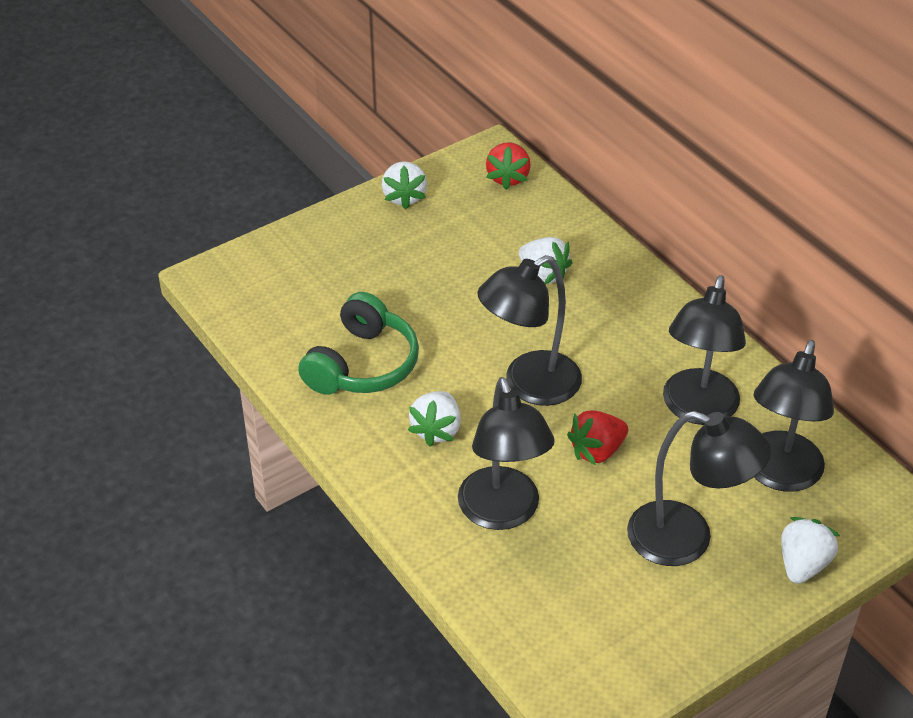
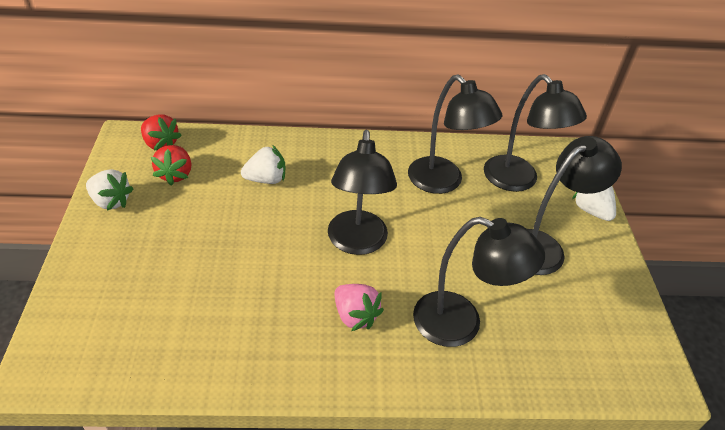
camera: 60 degrees left, 0 degrees up
(362, 364) = (250, 322): green headphones -> none
(437, 430) = (355, 316): white strawberry -> pink strawberry
(597, 451) = (441, 244): red strawberry -> red strawberry (175, 174)

